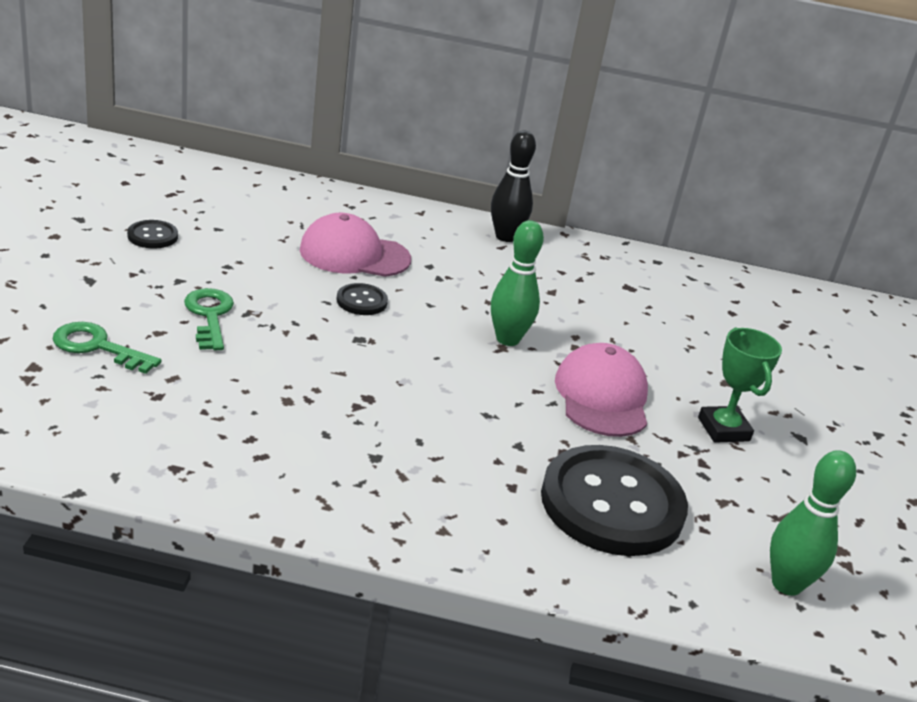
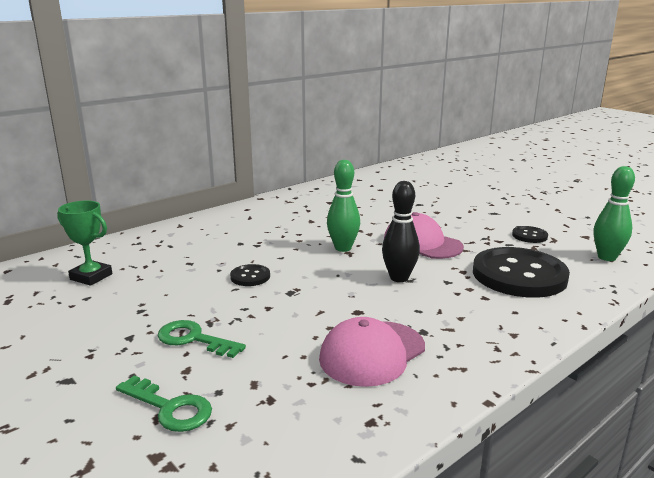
camera: 45 degrees left, 10 degrees down
(97, 347) = (170, 408): green key -> green key turned 120 degrees counterclockwise
(152, 236) = (52, 328): black button -> black button (529, 236)
(354, 254) = (195, 261): pink cap -> pink cap (372, 353)
(505, 237) = (242, 213): black bowling pin -> black bowling pin (399, 278)
(723, 429) = (475, 226): green trophy -> green trophy (91, 277)

